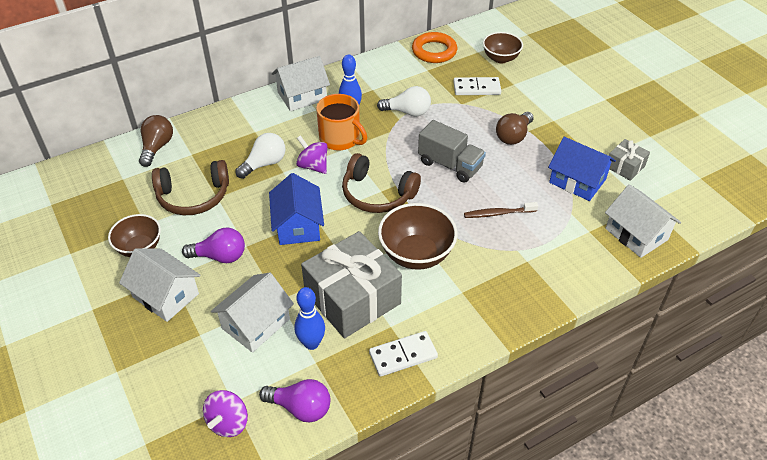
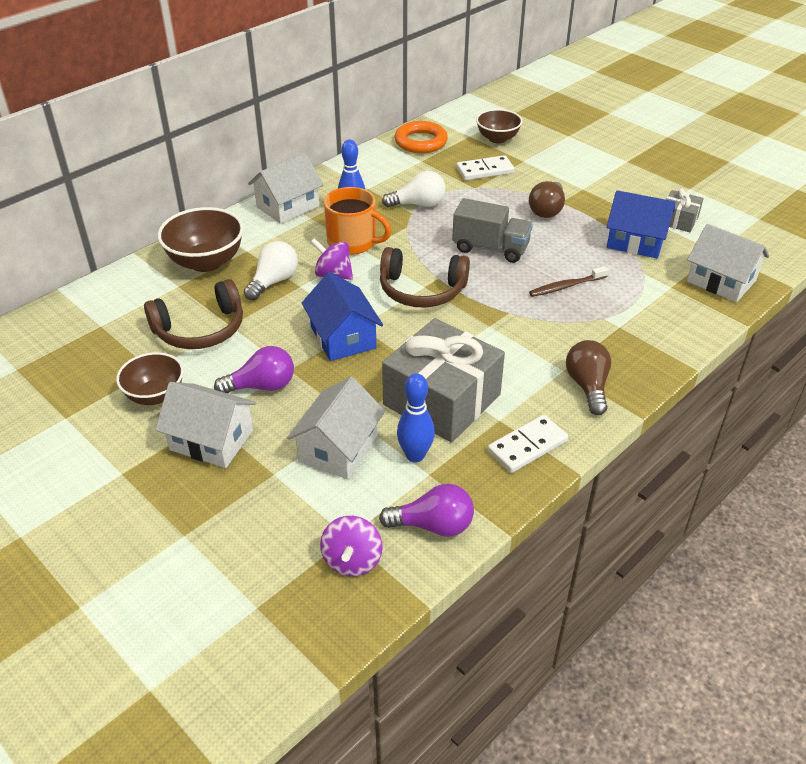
camera: 15 degrees left, 5 degrees down
(157, 147) = (131, 285): brown light bulb -> brown light bulb (587, 386)
(416, 254) = (494, 342): brown bowl -> brown bowl (206, 262)

